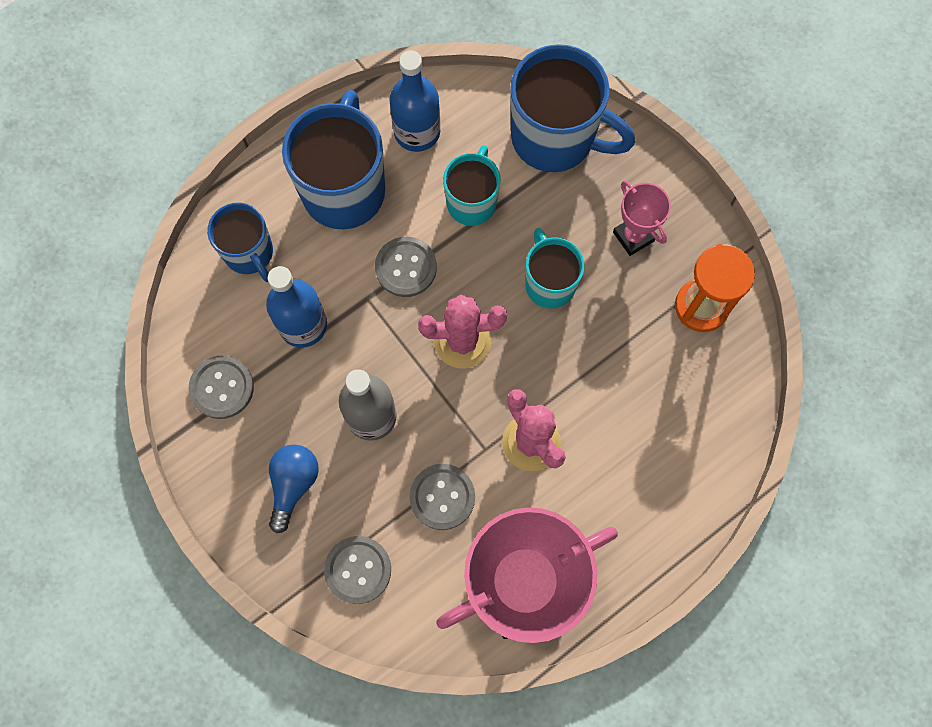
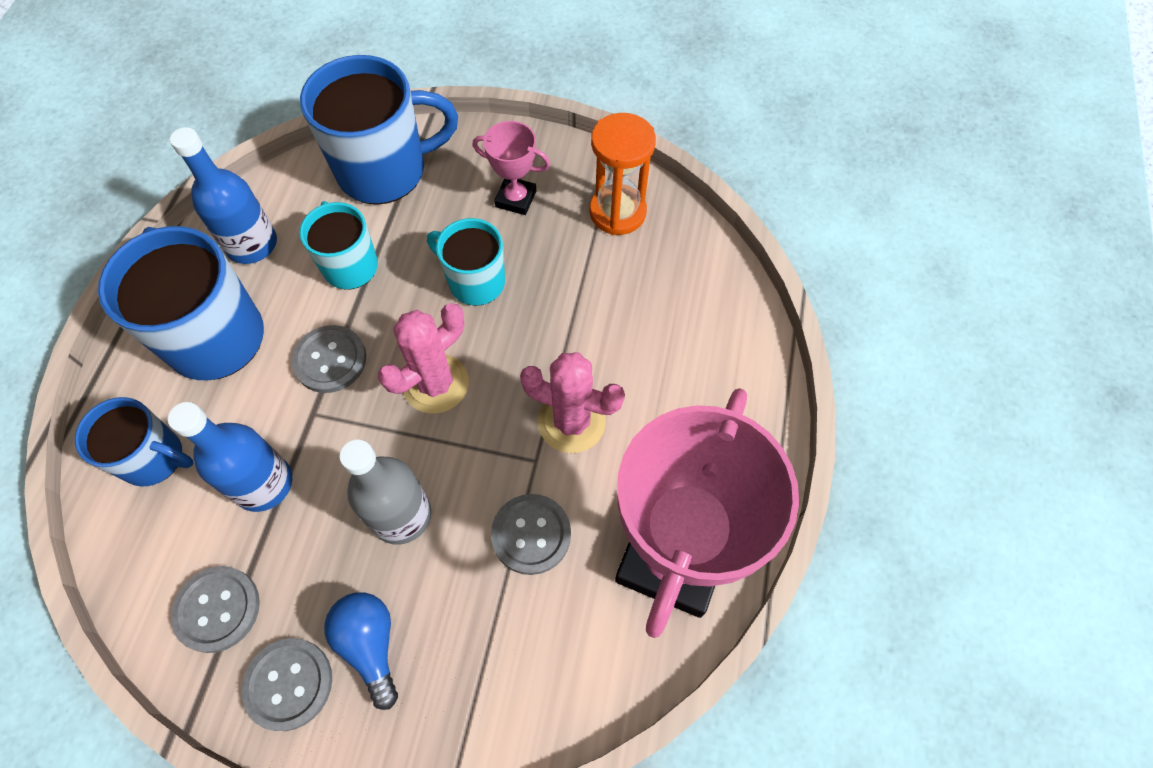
camera: 40 degrees left, 10 degrees down
(358, 570) = (505, 674): grey button -> grey button (289, 684)

